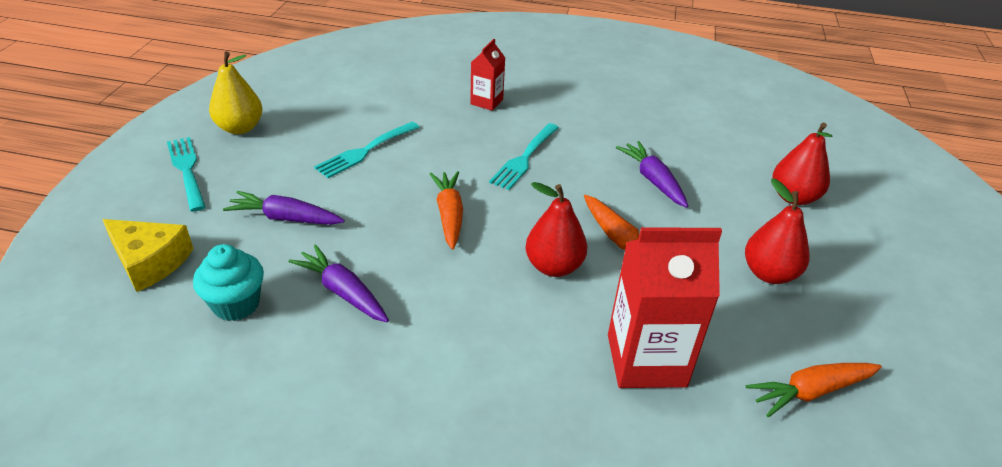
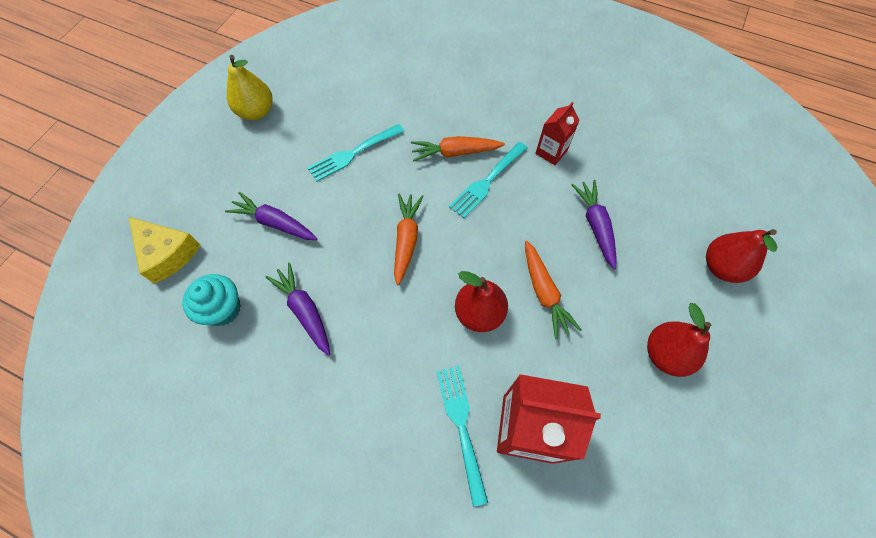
camera: 15 degrees right, 25 degrees up
(187, 170) = (208, 156): turquoise fork -> turquoise fork (461, 426)
(486, 102) = (471, 105): red carton -> red carton (551, 152)
(810, 392) = (656, 489): orange carrot -> orange carrot (455, 152)

